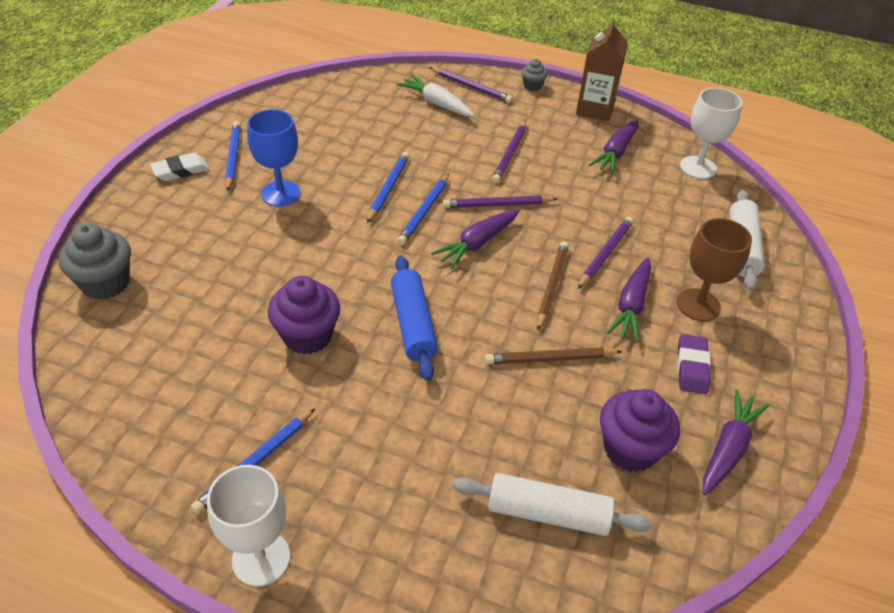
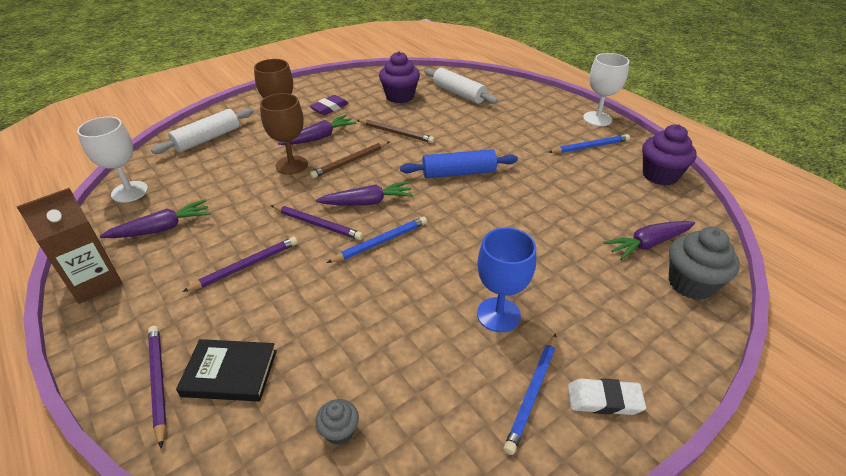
camera: 145 degrees left, 5 degrees down
(307, 336) = (533, 190): purple cupcake -> purple cupcake (660, 175)
(388, 188) = (391, 276): blue pencil -> none
(413, 324) = (459, 173): blue rolling pin -> blue rolling pin turned 60 degrees clockwise
(436, 103) = (230, 373): white carrot -> black book
(532, 86) = (95, 347): grey cupcake -> grey cupcake (339, 431)
(605, 254) = (292, 165): purple pencil -> brown goblet
(728, 448) = (357, 84): purple carrot -> purple carrot (648, 244)

